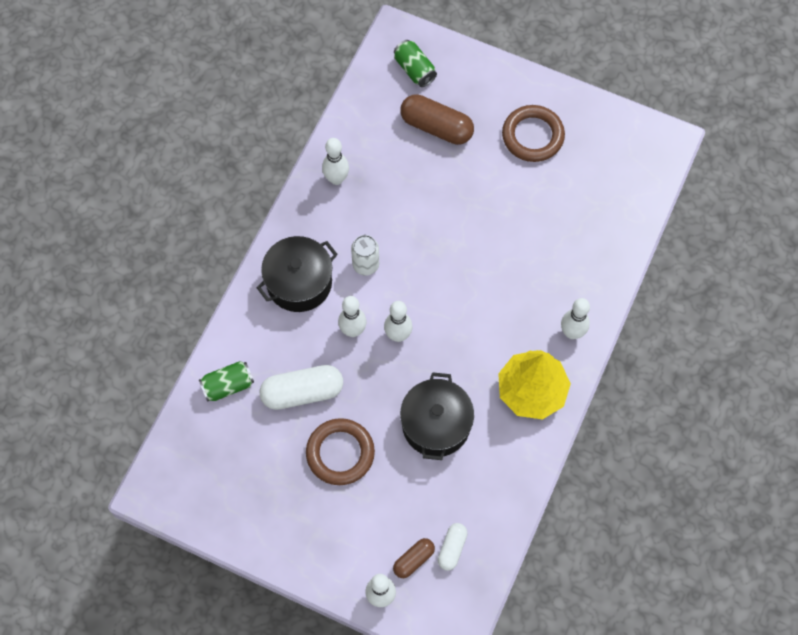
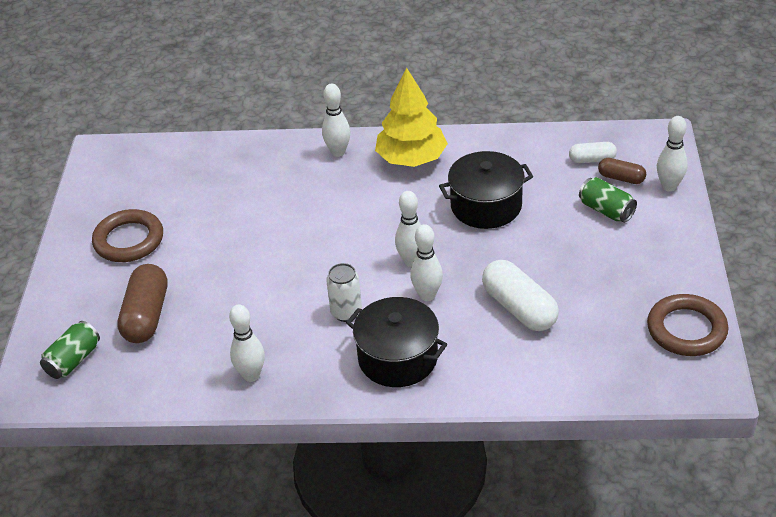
camera: 110 degrees left, 25 degrees down
(228, 385) = (553, 369): green can -> green can (606, 210)
(340, 453) = (561, 258): brown ring -> brown ring (686, 329)

